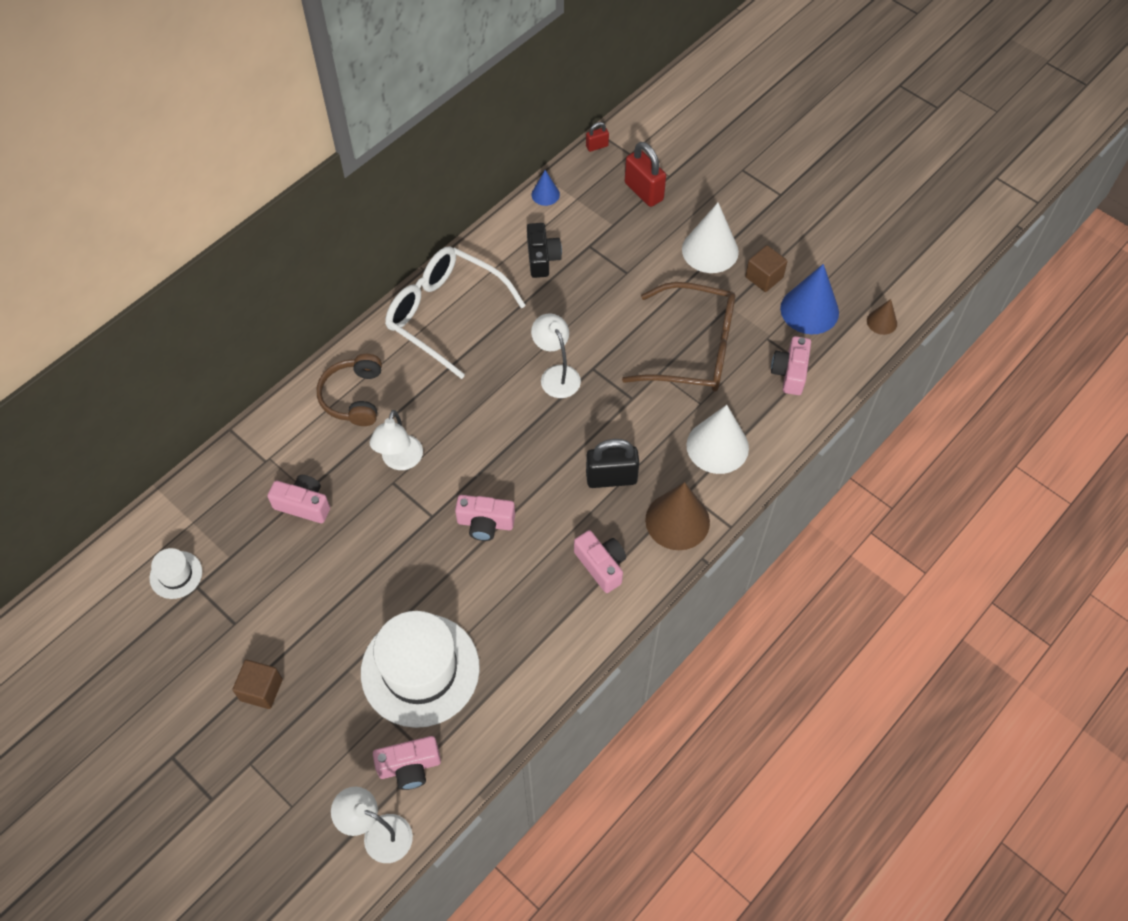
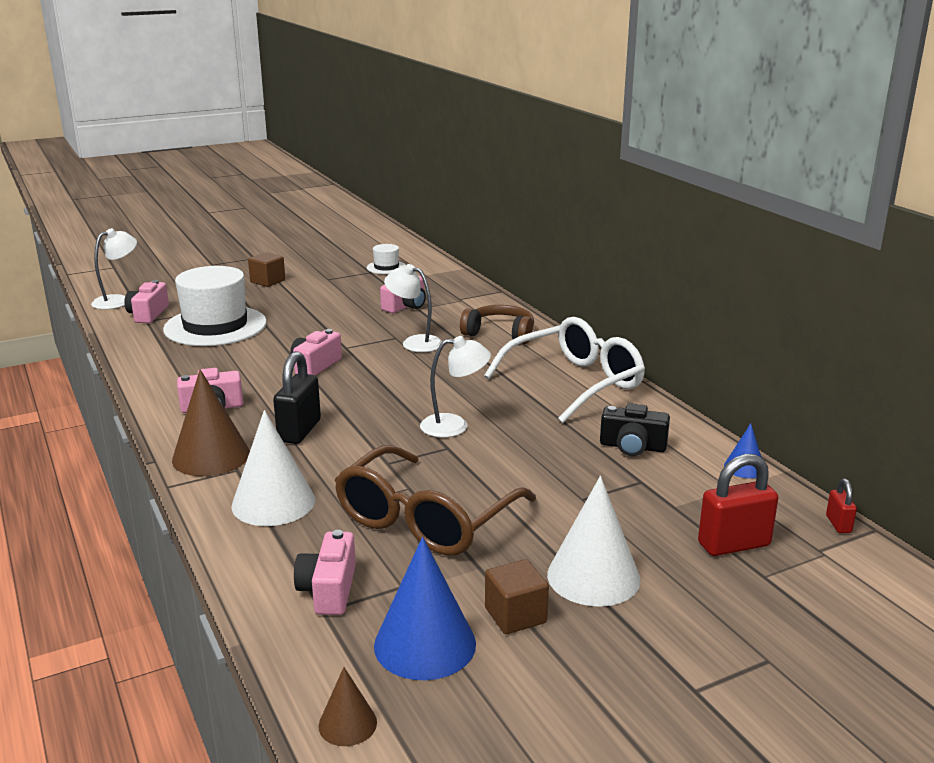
camera: 110 degrees right, 35 degrees down
(790, 372) = (329, 590): pink camera -> pink camera turned 120 degrees counterclockwise

